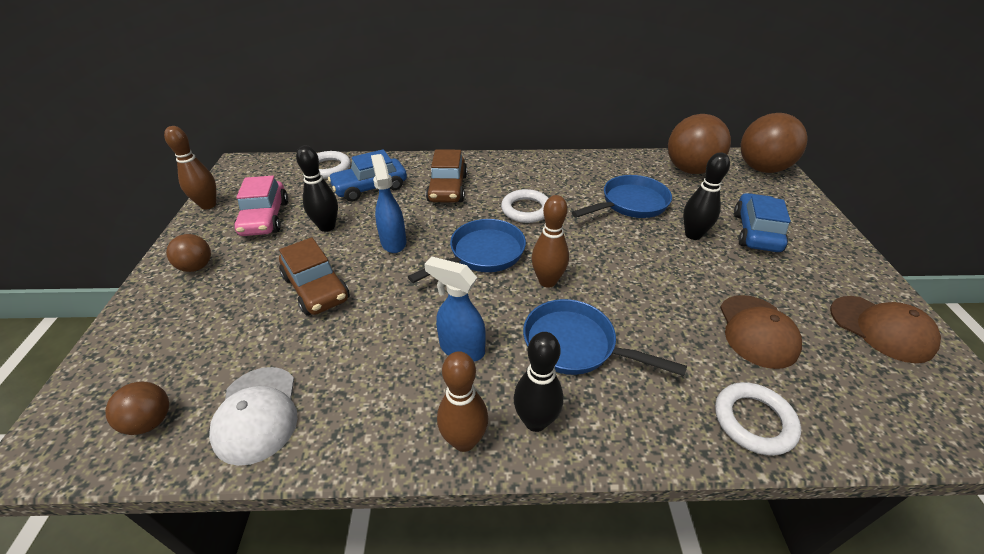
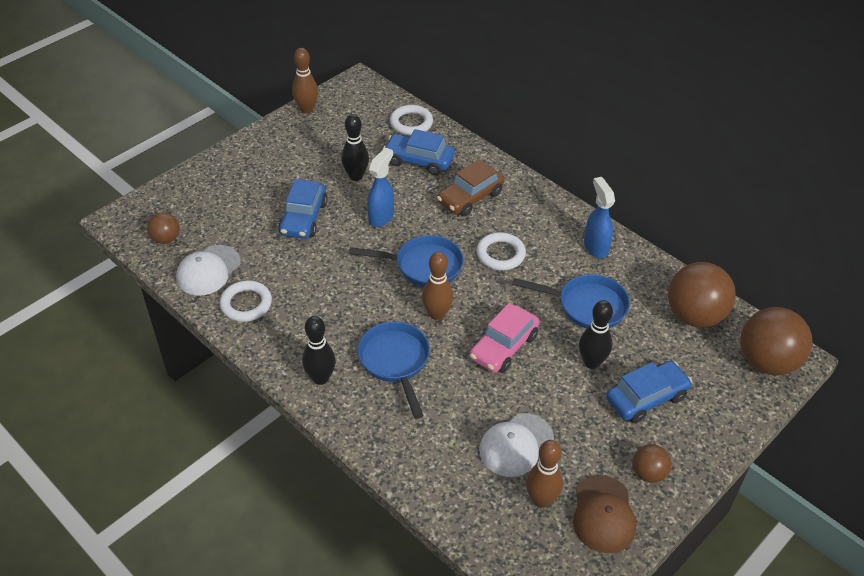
camera: 45 degrees right, 5 degrees up
(197, 267) = (259, 157): brown ball -> brown ball (648, 473)
(265, 218) = (328, 143): pink car -> pink car (503, 347)
(316, 288) = (304, 218): brown car -> blue car
(461, 349) = (334, 314): blue spray bottle -> blue spray bottle (595, 247)
(464, 440) = (278, 358): brown bowling pin -> brown bowling pin (541, 500)
(754, 421) = (427, 474): white ring -> white ring (246, 304)
(757, 331) = (516, 445): brown cap -> white cap

